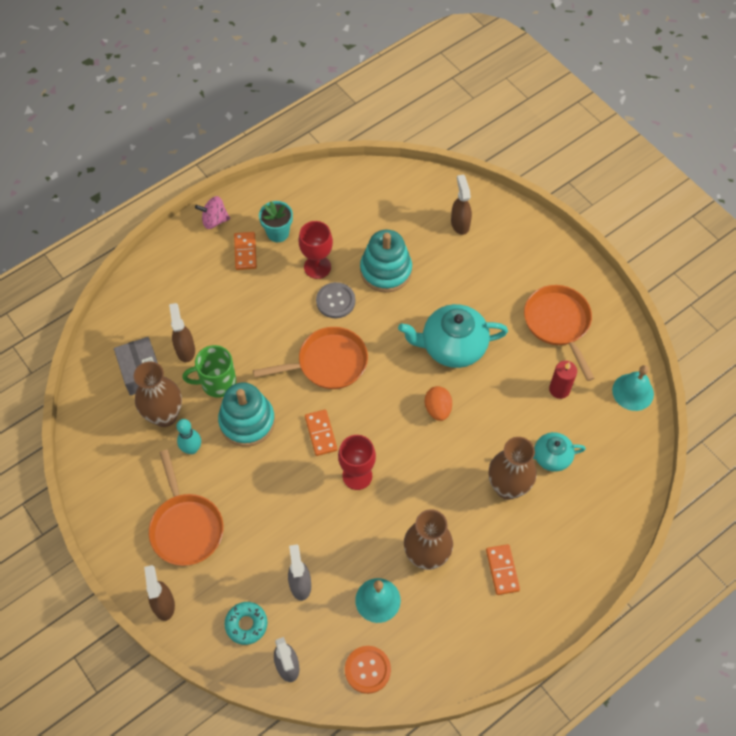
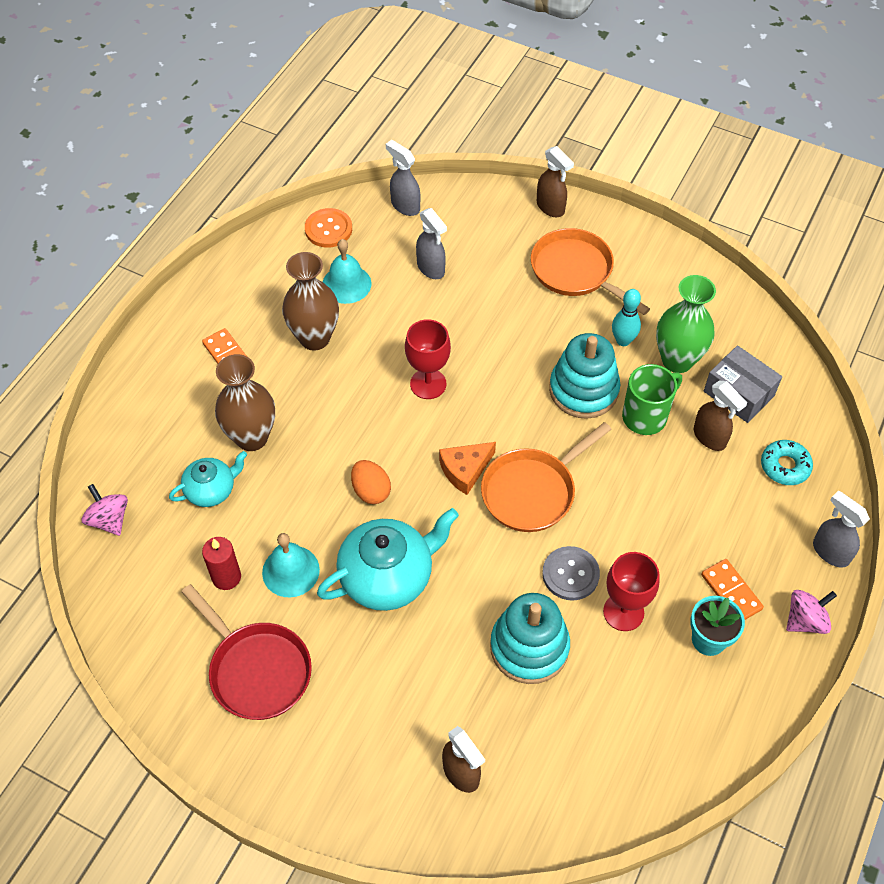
camera: 155 degrees right, 5 degrees down
(164, 415) = (677, 360): brown vase -> green vase
(168, 249) = (830, 552): none -> grey spray bottle
(246, 624) = (463, 221): turquoise donut -> turquoise donut (785, 466)
(321, 433) = (493, 410): orange domino -> none
(365, 397) = (465, 470): none -> orange cheese
(558, 324) = (256, 670): orange pan -> red pan
(630, 464) = (109, 520): none -> pink spinning top
(633, 392) = (127, 614): turquoise bell -> turquoise bell (290, 571)

